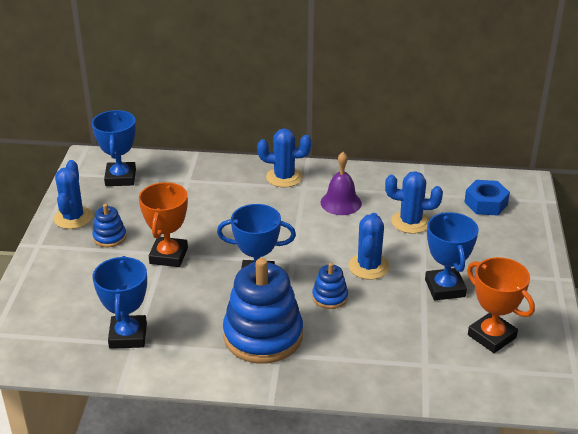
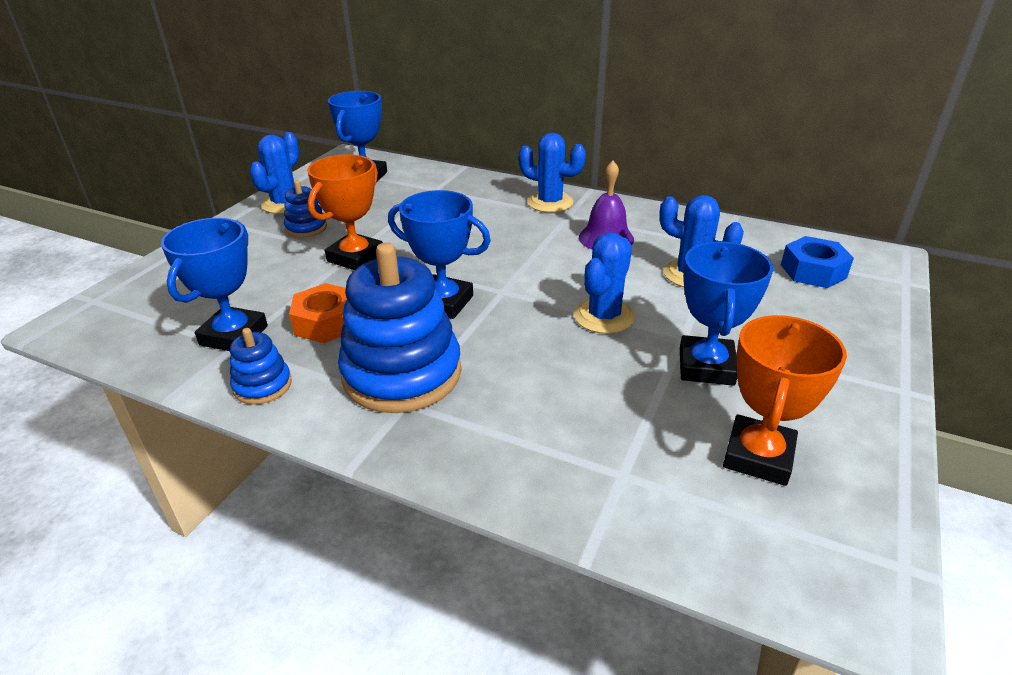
camera: 20 degrees right, 0 degrees up
(186, 312) = (326, 322): none -> orange nut
(330, 297) = (526, 344): blue stacking toy -> blue stacking toy (262, 385)
(491, 336) = (758, 456): orange trophy -> orange trophy turned 45 degrees clockwise

